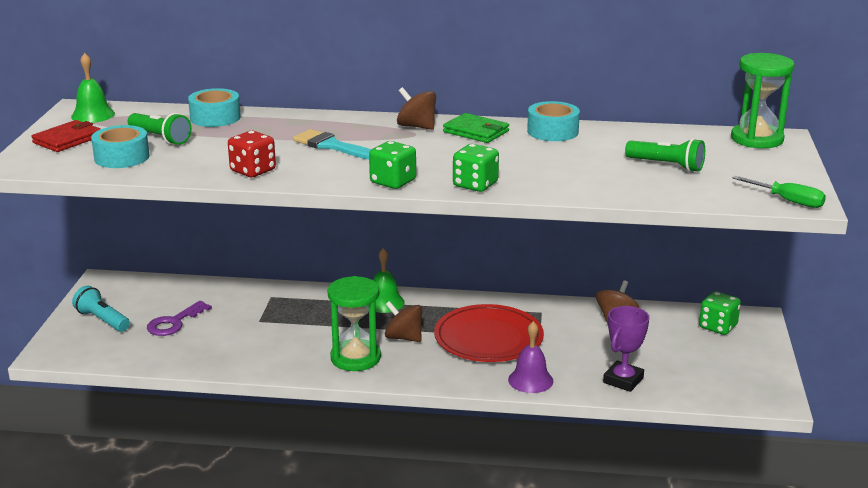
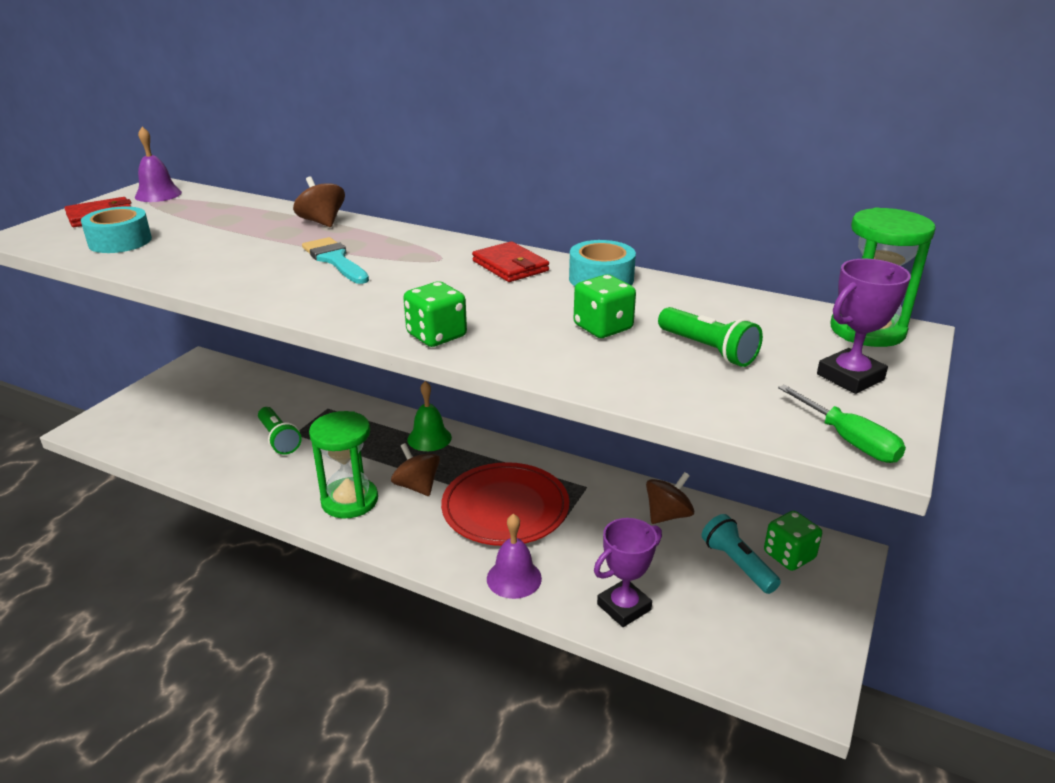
camera: 20 degrees right, 5 degrees up
(93, 115) = (158, 194): green bell -> purple bell
(102, 320) = (161, 402): turquoise flashlight -> turquoise flashlight (737, 564)
(160, 138) = (183, 226): green flashlight -> green flashlight (279, 439)
(174, 323) = (217, 419): purple key -> none
(215, 117) = (262, 212): turquoise tape -> none
(253, 170) = (220, 276): red dice -> none
(393, 182) = (347, 315): green dice -> green dice (603, 327)
(416, 126) = (451, 250): brown spinning top -> brown spinning top (322, 222)
(476, 131) = (510, 266): green wallet -> red wallet
(765, 168) = (850, 377): none -> purple trophy

